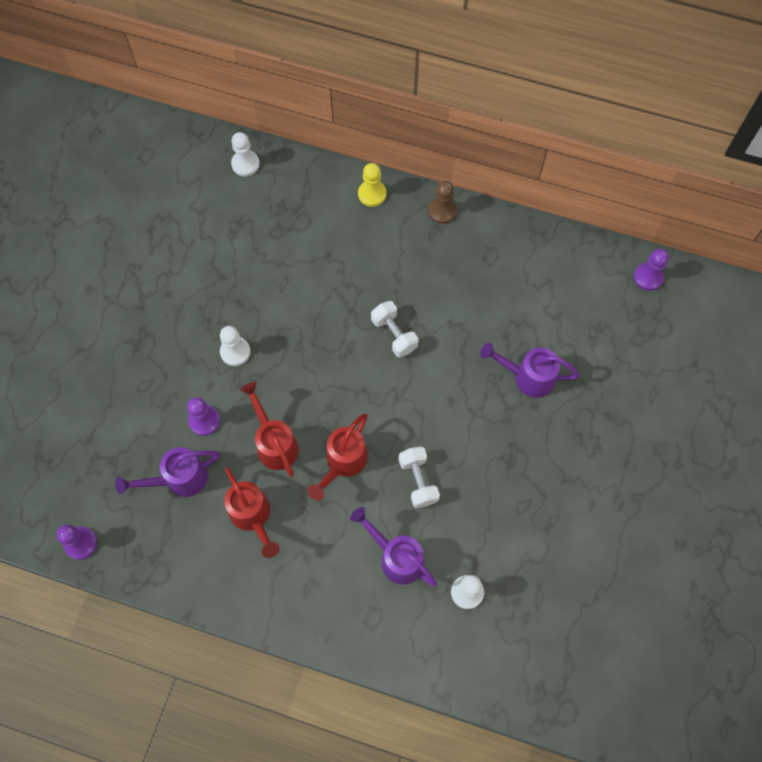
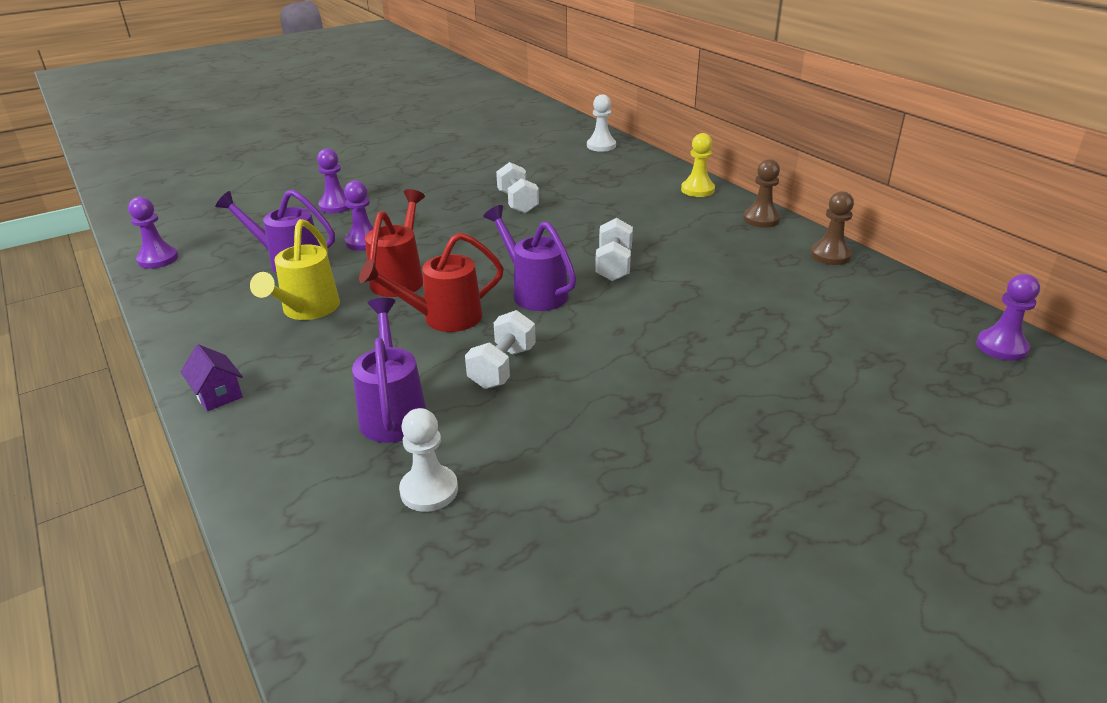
camera: 40 degrees right, 35 degrees down
(130, 391) = (336, 206): none -> purple pawn
(235, 352) = (450, 219): white pawn -> none
(252, 516) = (307, 310): red watering can -> yellow watering can
(261, 296) = (518, 202): none -> white dumbbell
(289, 618) = (218, 394): none -> purple house
(511, 233) = (830, 255): none -> brown pawn
(528, 377) = (739, 353): purple watering can -> purple watering can (534, 292)

